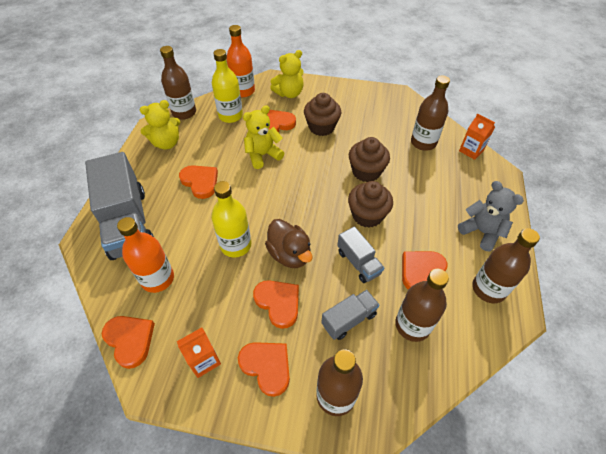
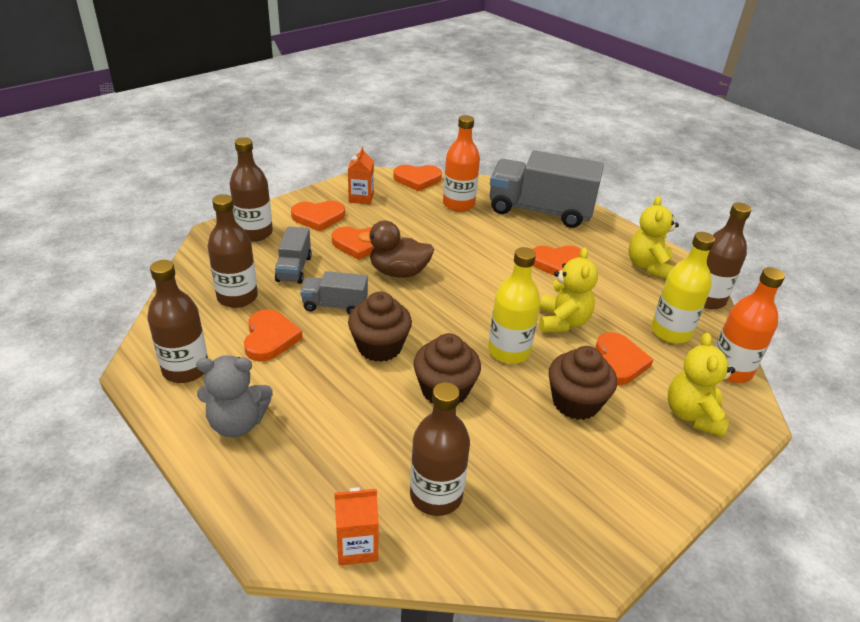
camera: 125 degrees right, 15 degrees down
(236, 245) = (447, 250): yellow bottle -> yellow bottle (508, 351)

